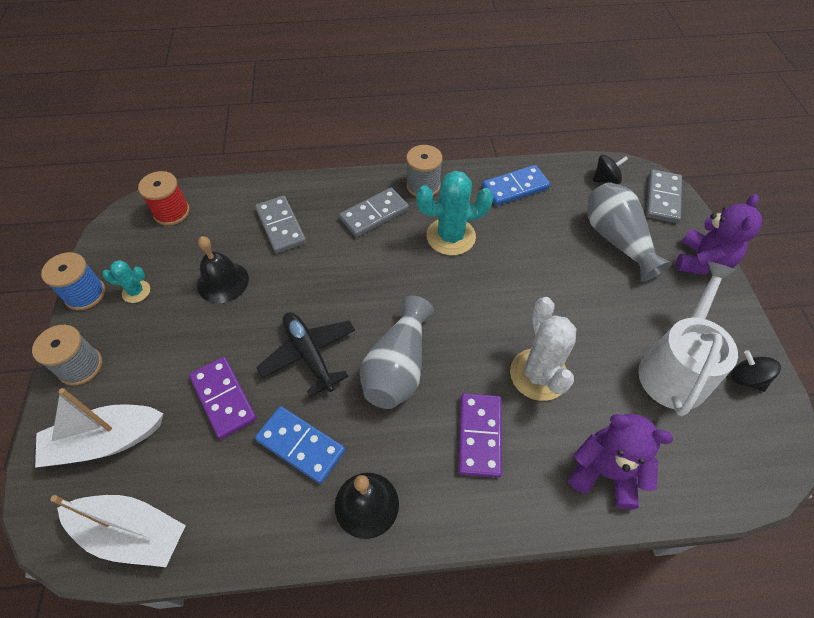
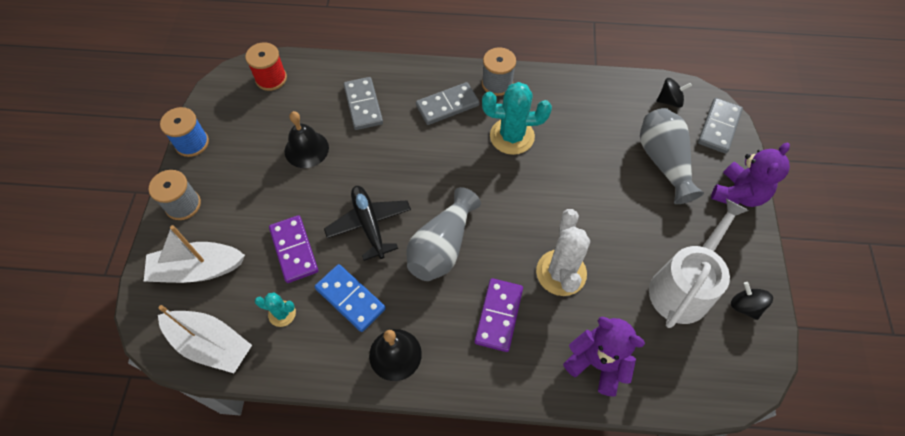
camera: 10 degrees right, 5 degrees up
(136, 291) = (233, 147): turquoise cactus -> turquoise cactus (282, 314)
(515, 188) = (581, 97): blue domino -> none

